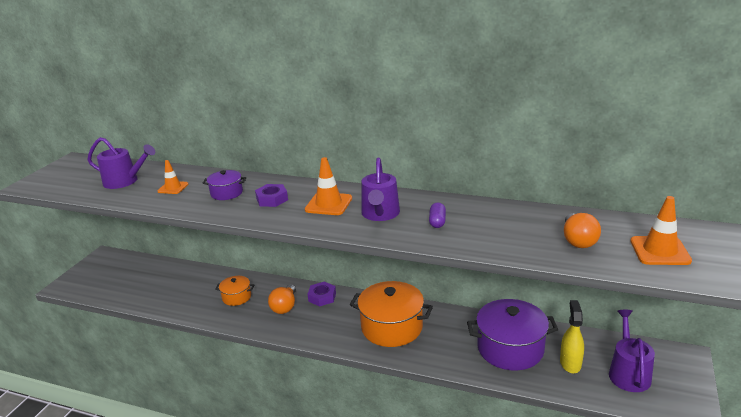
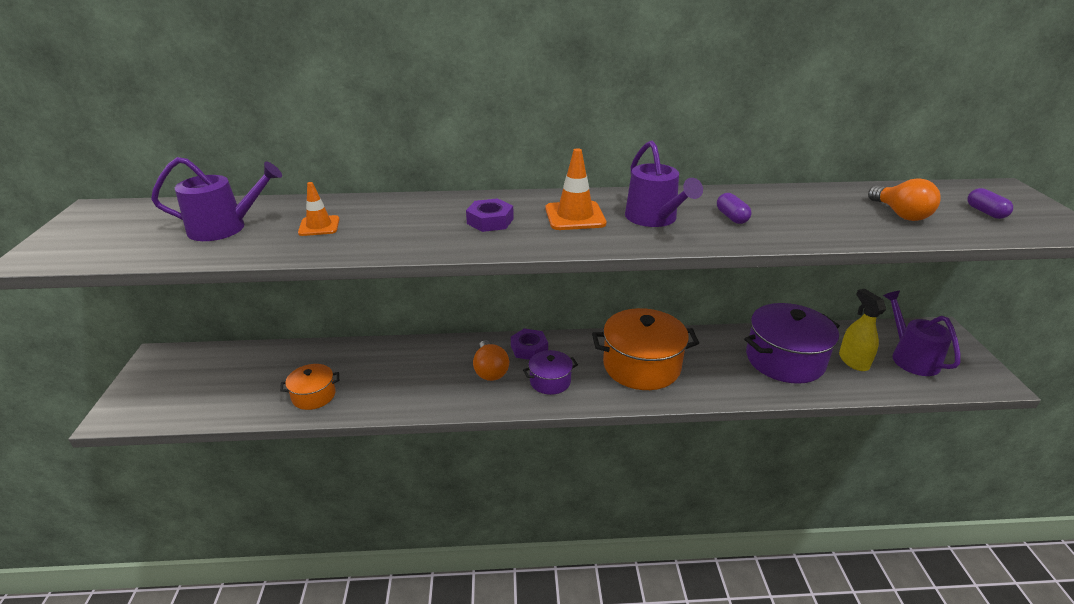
camera: 25 degrees left, 5 degrees up
(226, 193) = (413, 222): purple pot -> purple pot (550, 381)
(237, 297) = (414, 372): orange pot -> orange pot (314, 396)
(659, 251) = (985, 212): orange traffic cone -> purple capsule

